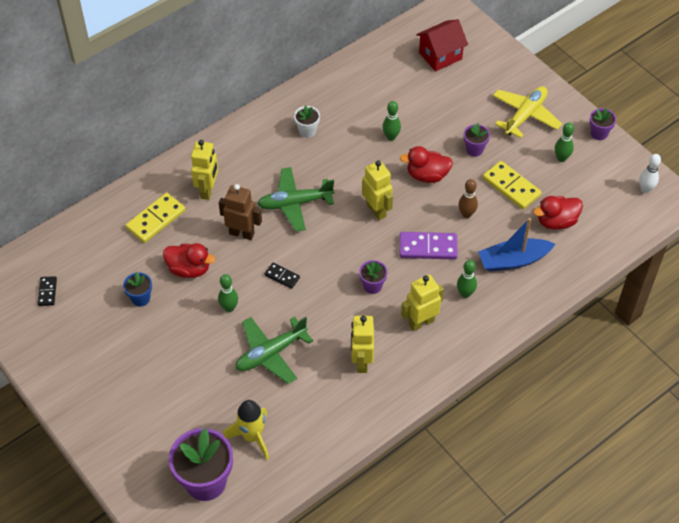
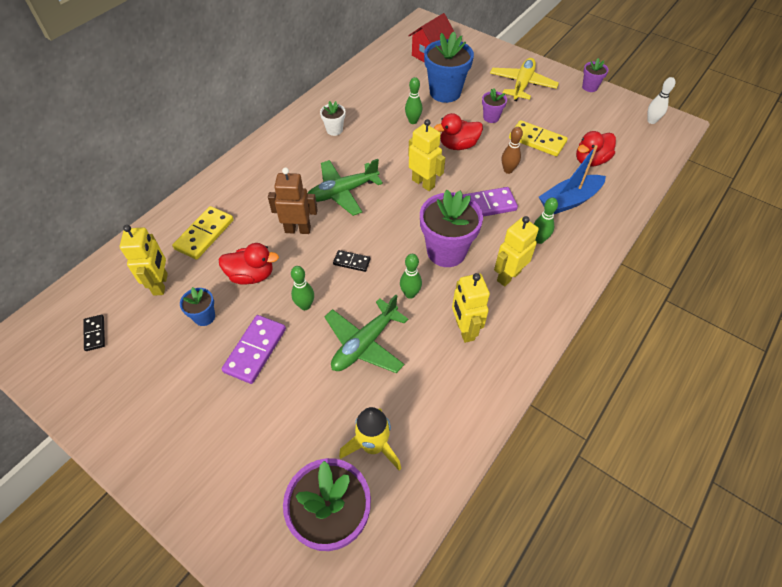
camera: 15 degrees left, 0 degrees up
(177, 337) = (255, 350): none -> purple domino
(208, 190) = (252, 197): yellow robot -> yellow robot (161, 284)
(372, 286) = (446, 251): purple flower pot -> purple flower pot, size x2.01
(437, 108) = (445, 92): none -> blue flower pot
(561, 158) = (568, 111): green bowling pin -> green bowling pin (410, 294)

